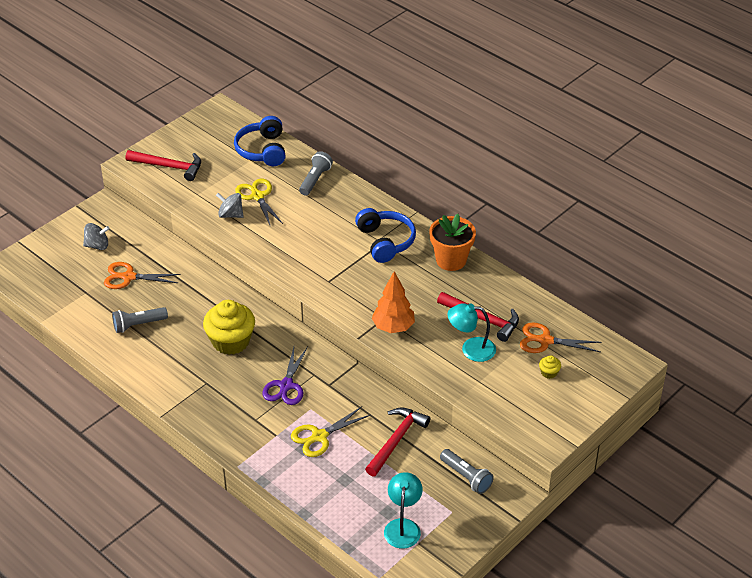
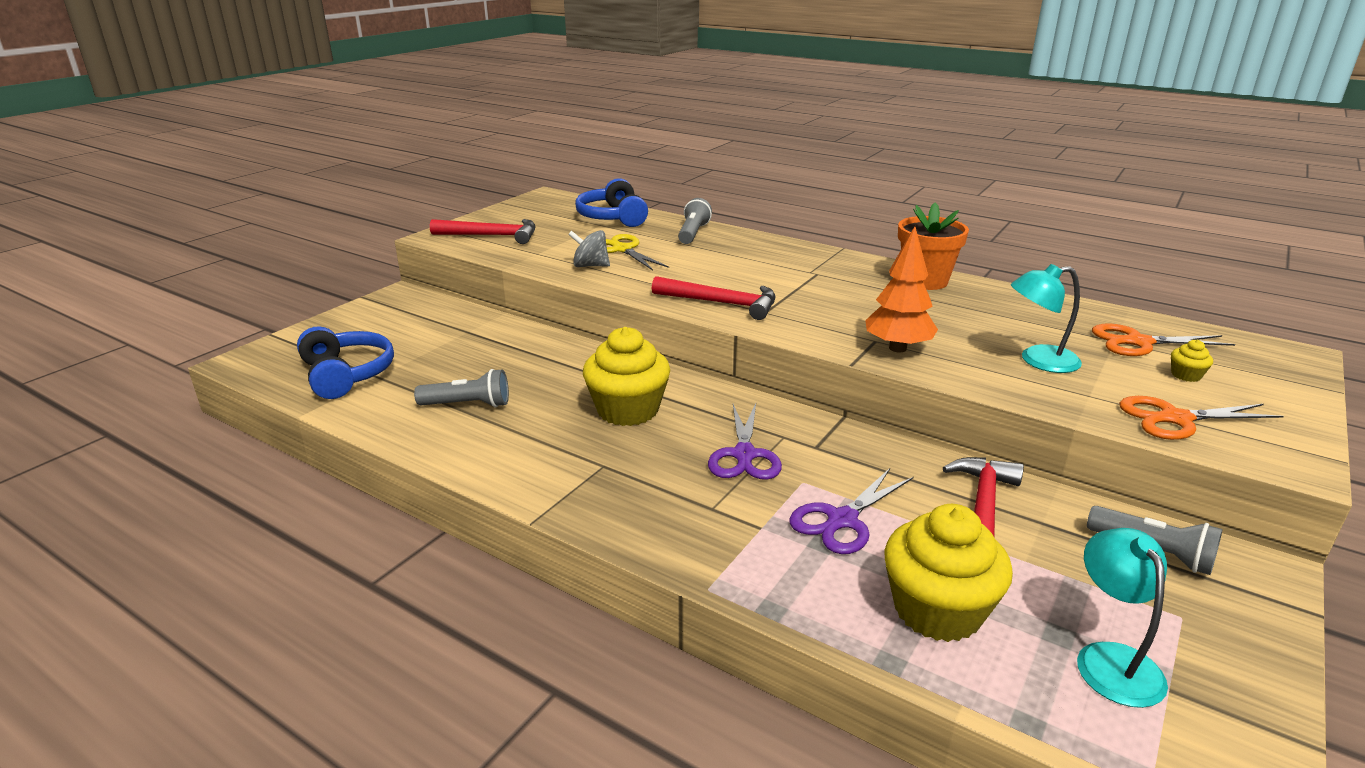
camera: 10 degrees left, 15 degrees down
(97, 245) = (394, 329): grey spinning top -> none
(129, 277) = (445, 355): orange scissors -> orange scissors (1175, 419)
(138, 325) = (468, 405): grey flashlight -> grey flashlight turned 150 degrees counterclockwise
(319, 436) = (842, 520): yellow scissors -> purple scissors
(339, 492) = (937, 610): none -> yellow cupcake
(385, 241) = (821, 272): blue headphones -> blue headphones (346, 375)
(482, 319) = (1023, 329): red hammer -> red hammer (721, 303)

